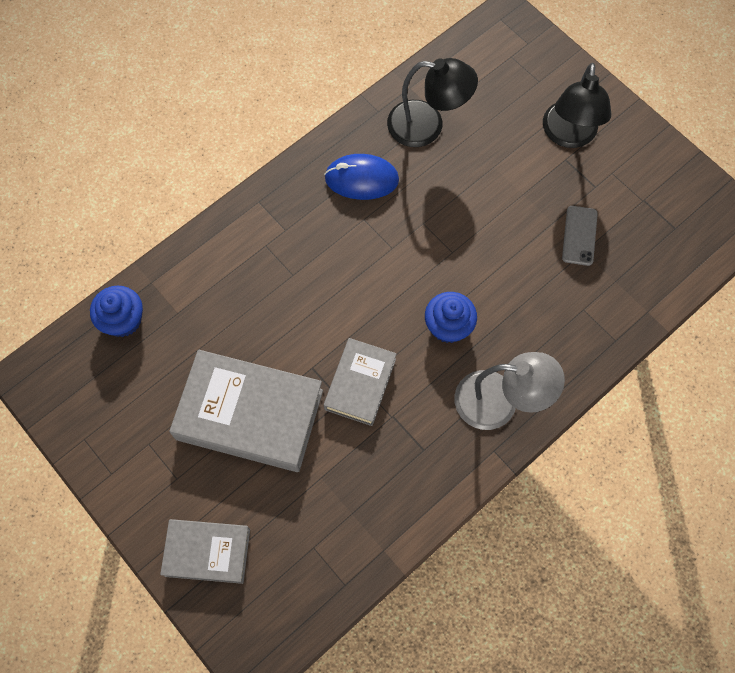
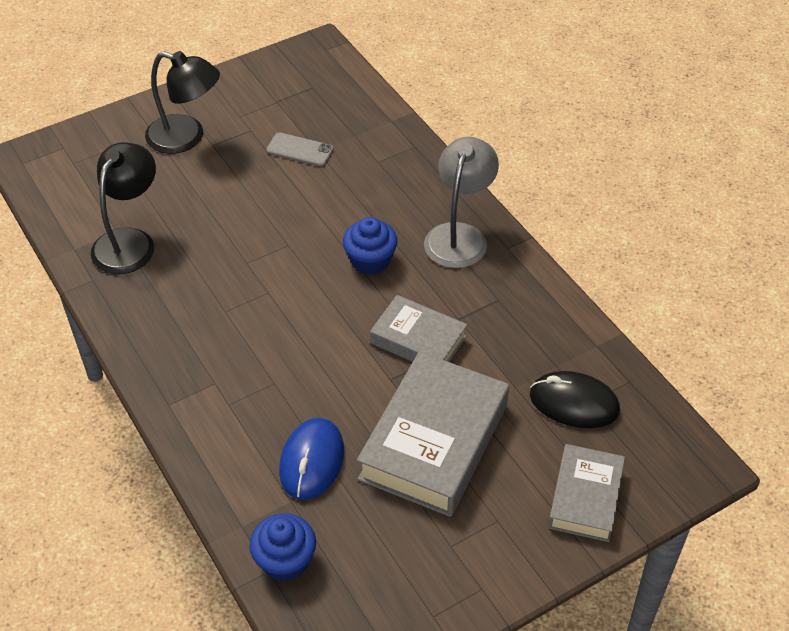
camera: 80 degrees left, 20 degrees down
(310, 533) = (574, 403): none -> black mouse
(361, 179) = (174, 306): blue mouse -> blue mouse (312, 461)

